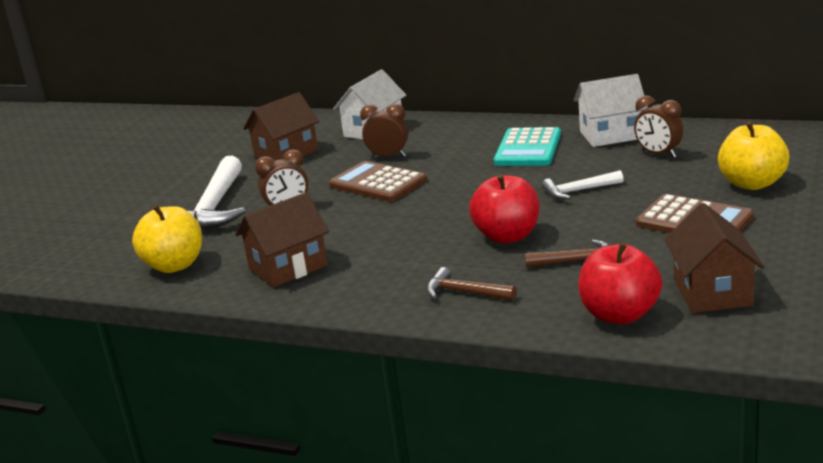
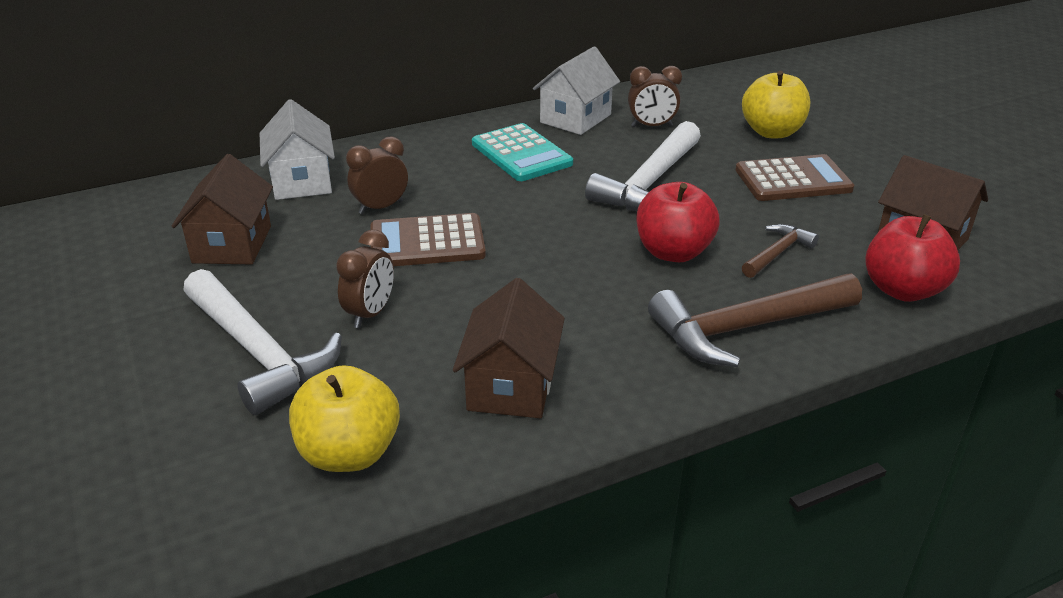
camera: 50 degrees left, 10 degrees up
(465, 293) = (746, 328): brown hammer -> brown hammer, size x1.94
(578, 191) = (650, 183): white hammer -> white hammer, size x1.94

